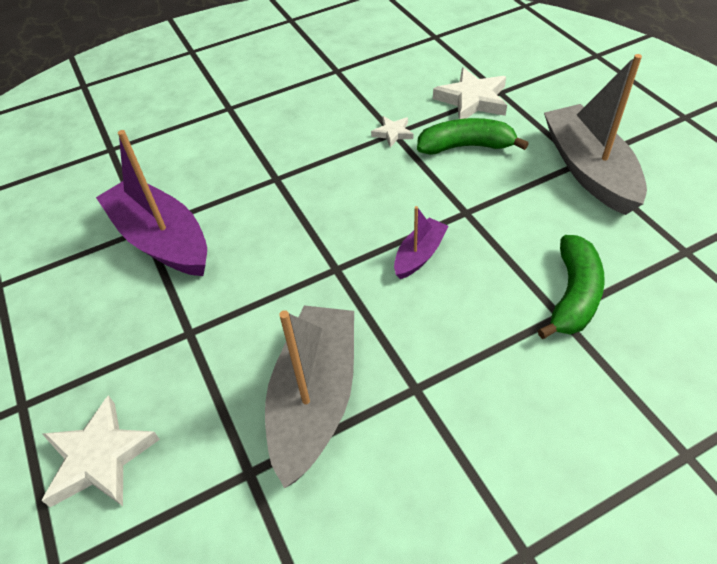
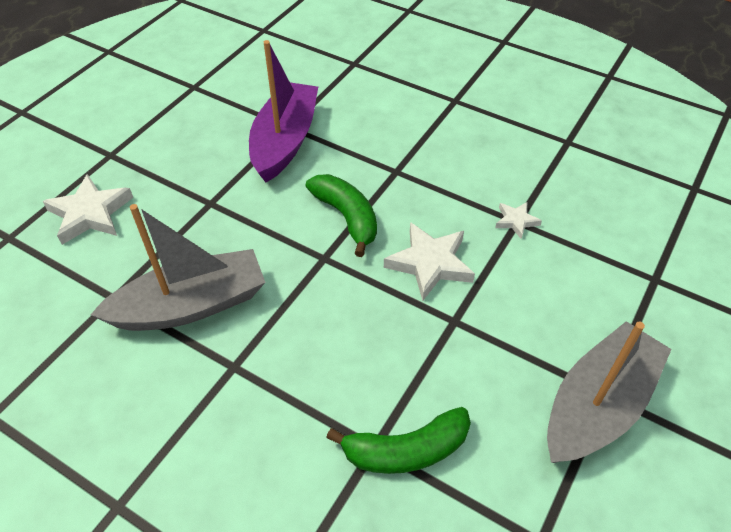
camera: 55 degrees right, 0 degrees up
(419, 255) = (377, 308): purple boat -> none
(466, 146) = (545, 284): green banana -> green banana (347, 217)
(472, 100) = (620, 261): white star -> white star (430, 263)

